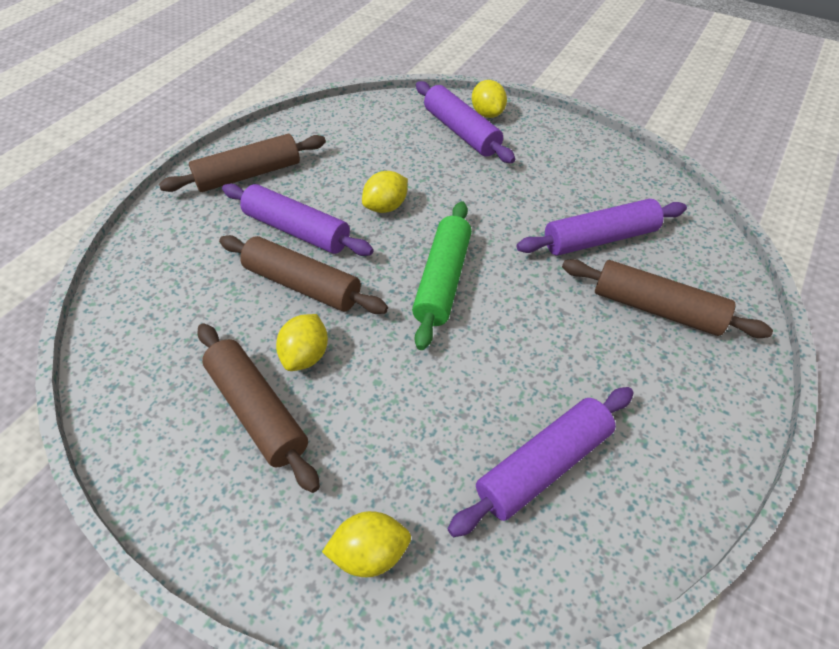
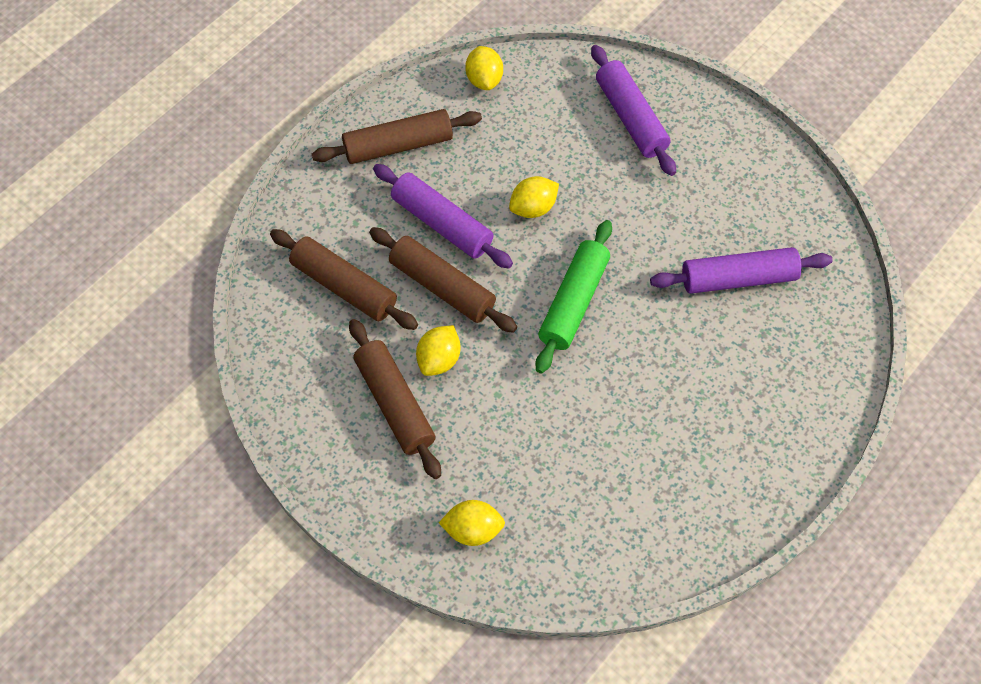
camera: 10 degrees right, 10 degrees up
(487, 114) = (665, 95): yellow lemon -> yellow lemon (484, 80)
(543, 465) = (621, 487): purple rolling pin -> none
(656, 308) = (767, 363): brown rolling pin -> brown rolling pin (344, 286)

